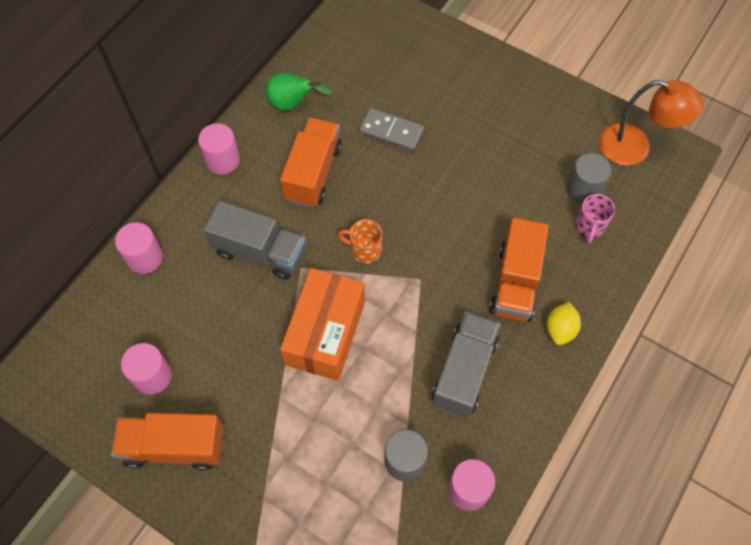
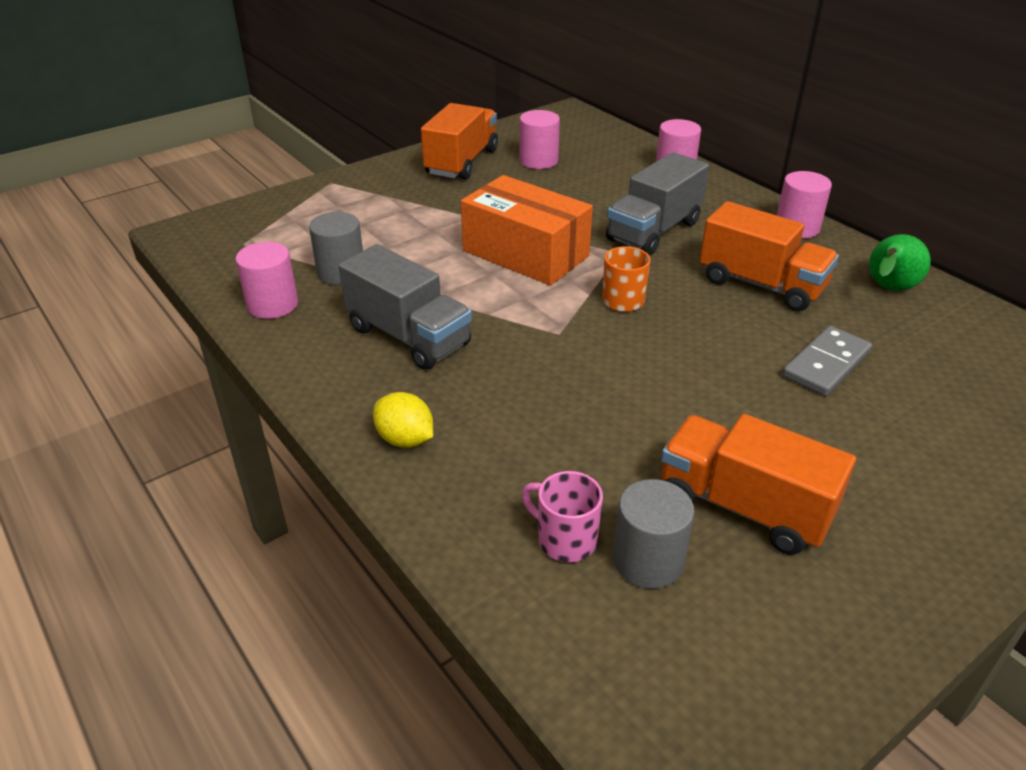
camera: 110 degrees right, 25 degrees down
(515, 282) = (506, 417): orange truck -> orange truck (743, 507)
(635, 147) = (731, 695): orange lamp -> none

